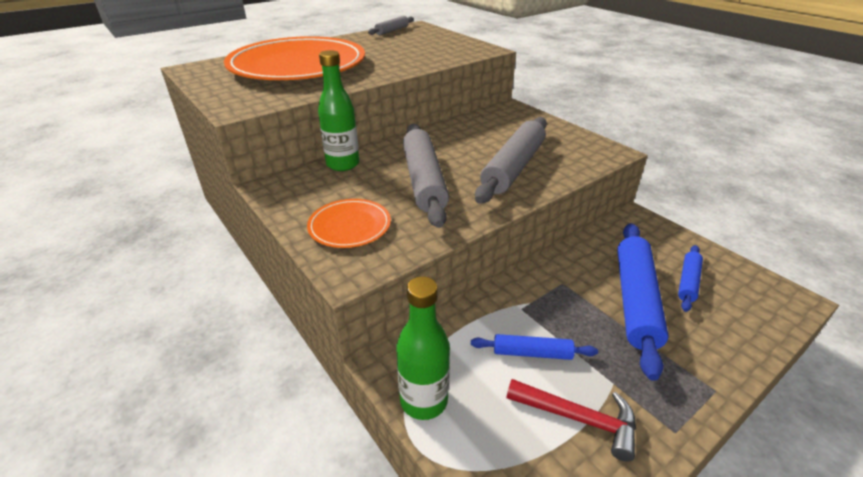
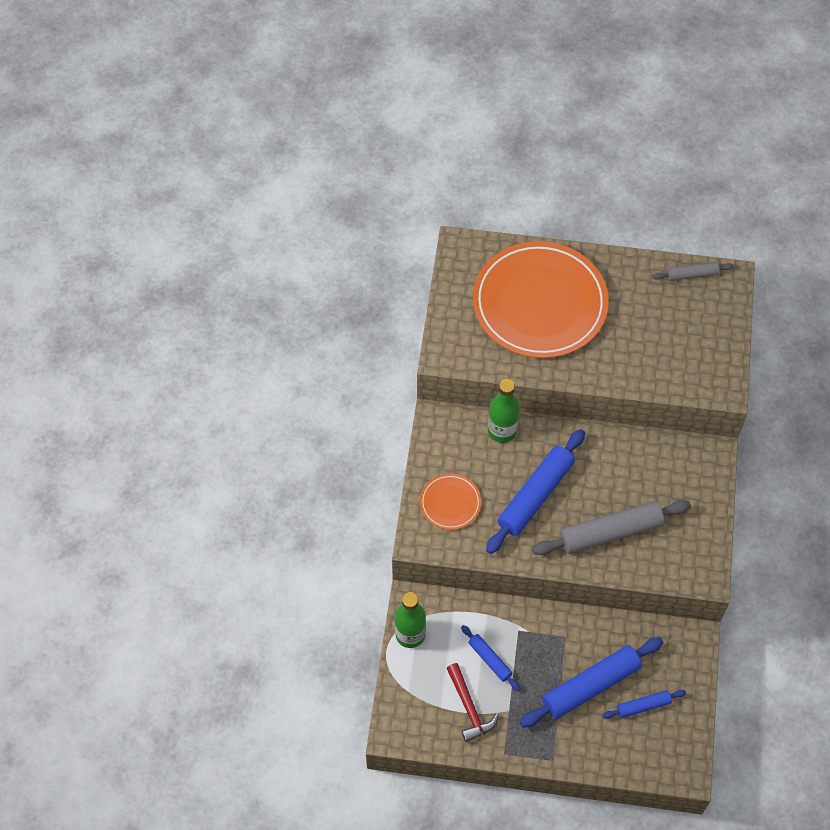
camera: 45 degrees right, 25 degrees up
(423, 181) = (535, 495): grey rolling pin -> blue rolling pin

